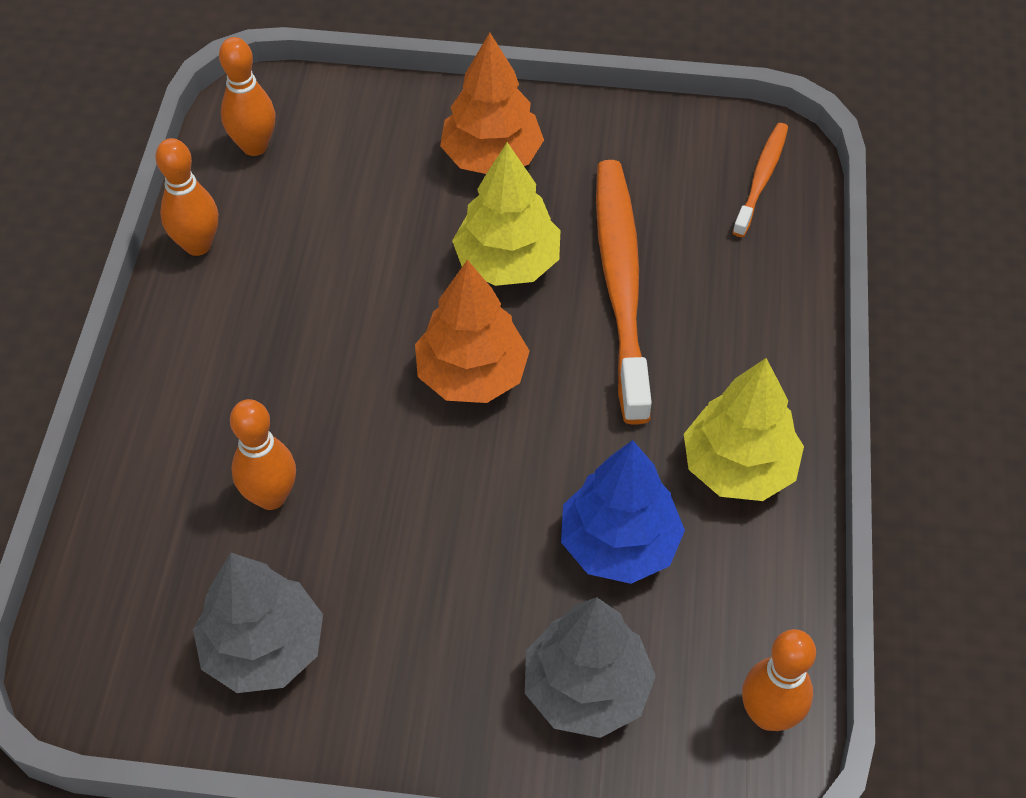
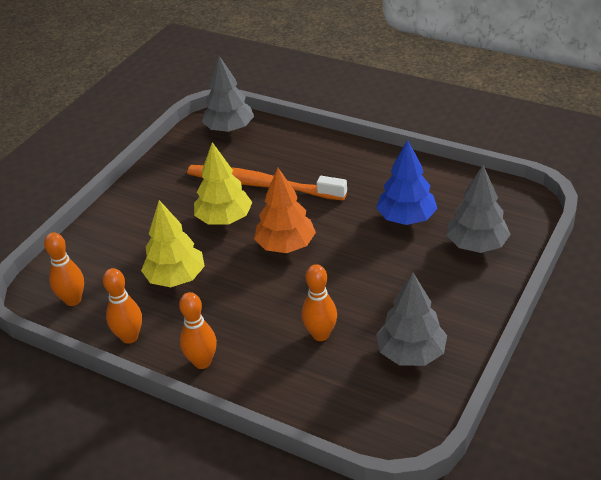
camera: 65 degrees left, 15 degrees down
(492, 157) = (152, 210): orange tree -> none
(738, 467) = (383, 174): yellow tree -> yellow tree (176, 278)
(761, 178) = (229, 129): orange toothbrush -> grey tree
(768, 715) = (508, 195): orange bowling pin -> orange bowling pin (202, 362)

